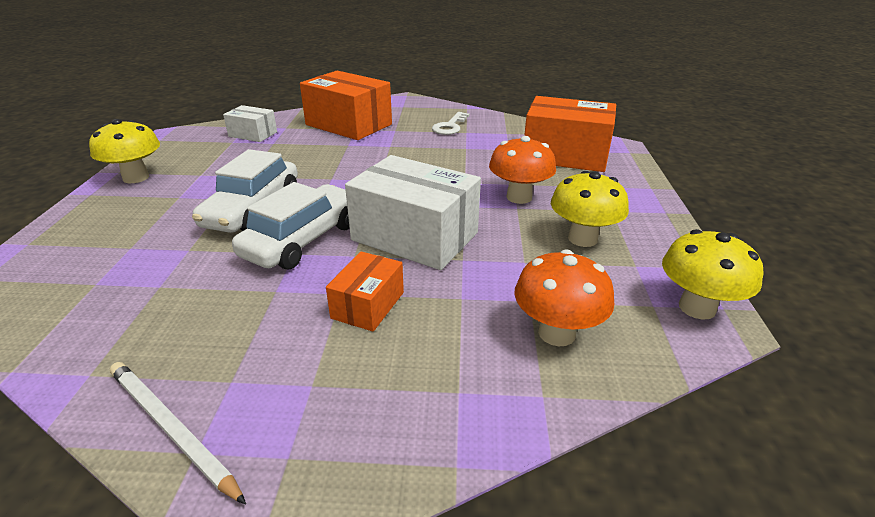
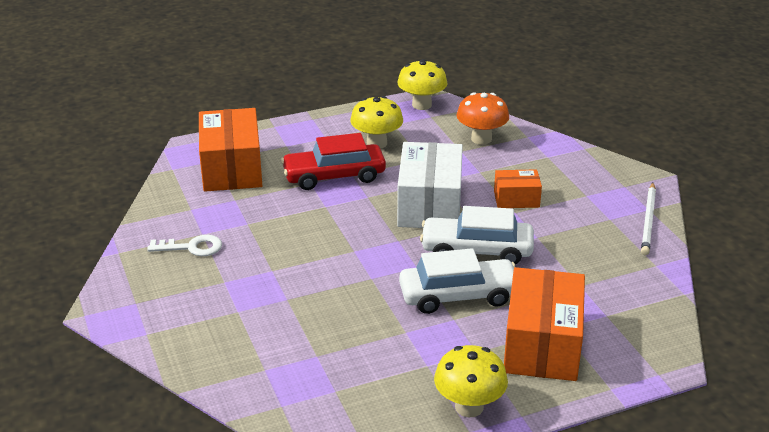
camera: 115 degrees left, 0 degrees up
(253, 134) = (303, 385): white box -> none
(348, 125) = (227, 321): orange box -> orange box (542, 345)
(519, 197) = (334, 176): orange mushroom -> red car

